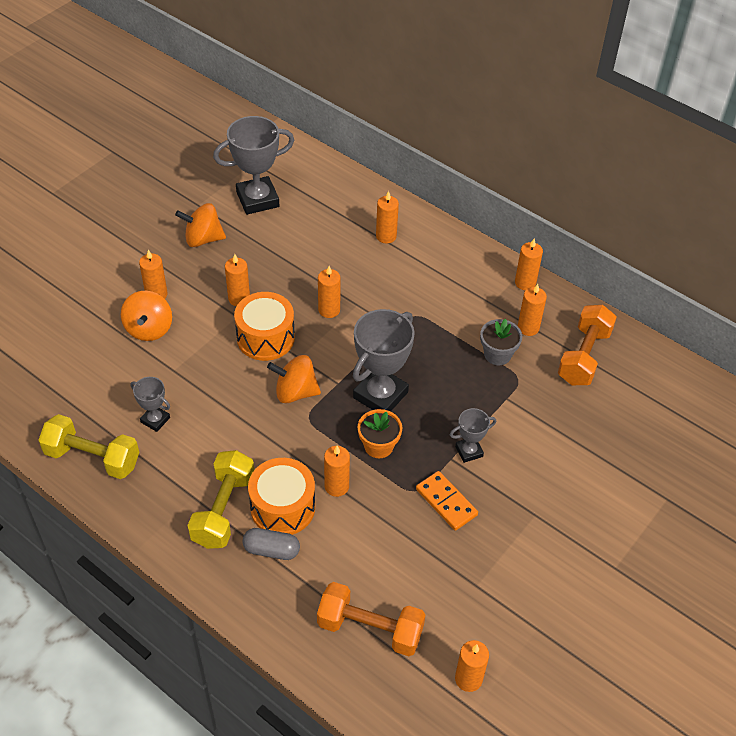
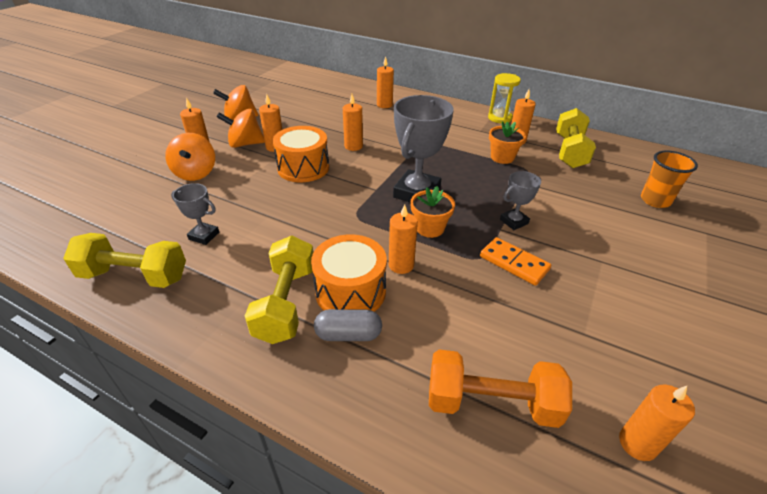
camera: 10 degrees left, 10 degrees down
(257, 199) = (280, 96): grey trophy -> none
(295, 392) = (339, 199): orange spinning top -> orange spinning top (245, 144)
(497, 354) = (502, 157): grey flower pot -> orange flower pot
(525, 283) = (500, 118): orange candle -> yellow hourglass
(584, 356) = (569, 151): orange dumbbell -> yellow dumbbell
(639, 447) = (655, 200): none -> orange cup

